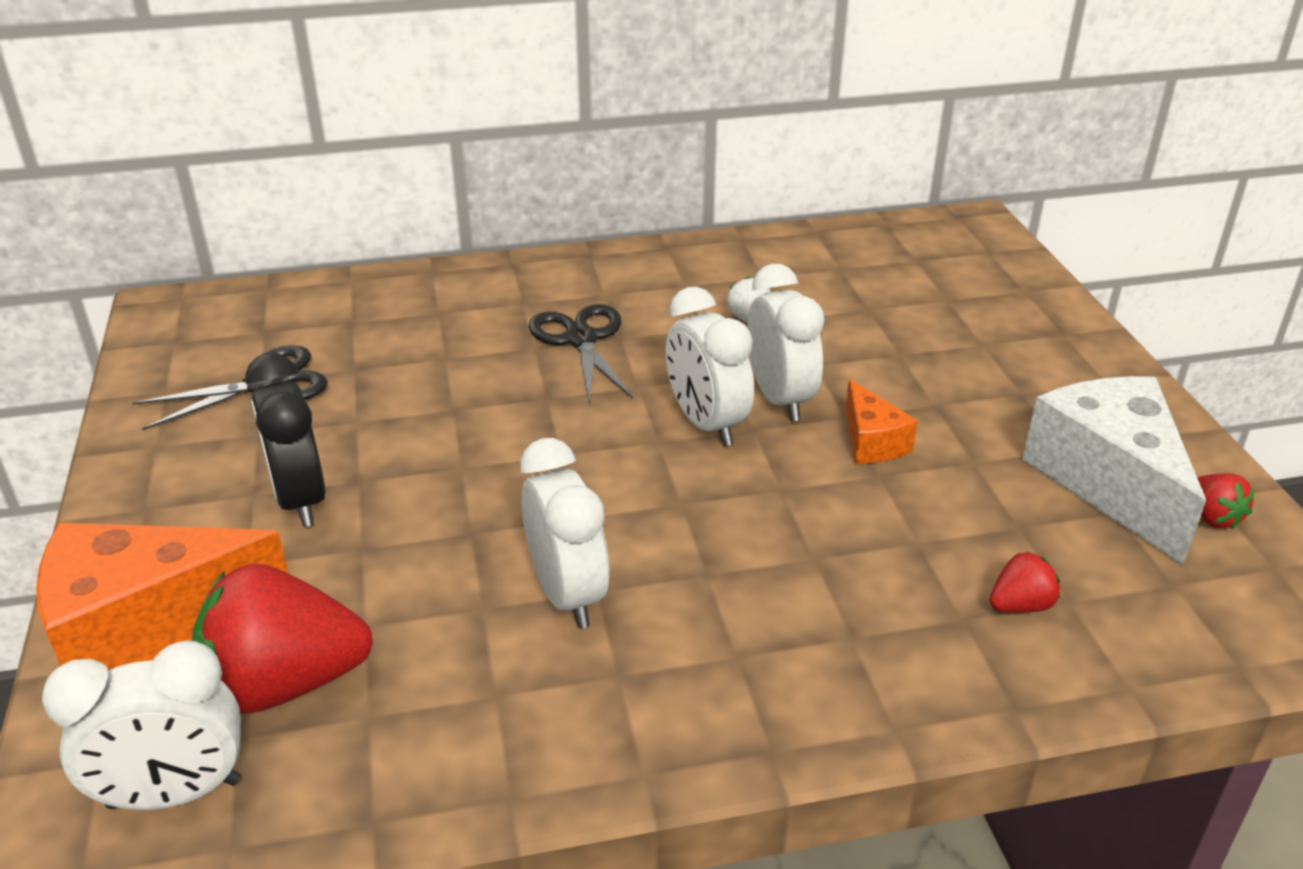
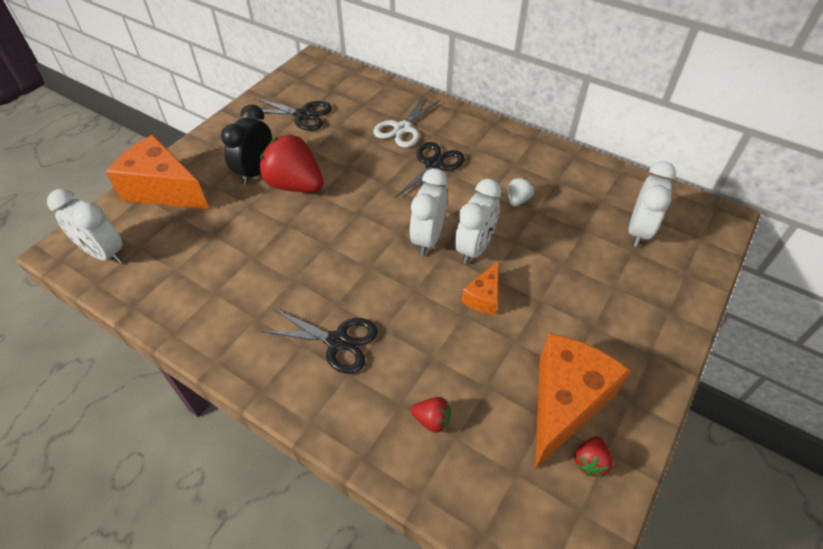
camera: 45 degrees right, 15 degrees up
(285, 684) = (170, 239): red strawberry -> red strawberry (295, 185)
(466, 321) = (402, 129): none -> white scissors
(567, 595) = (282, 273): white clock -> white clock (638, 231)
(779, 614) = (338, 342): none -> black scissors
(1109, 482) = (565, 402): white cheese -> orange cheese

